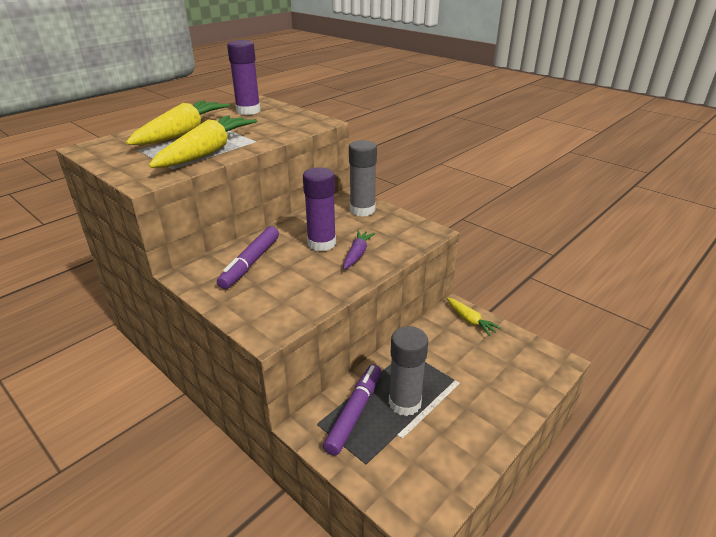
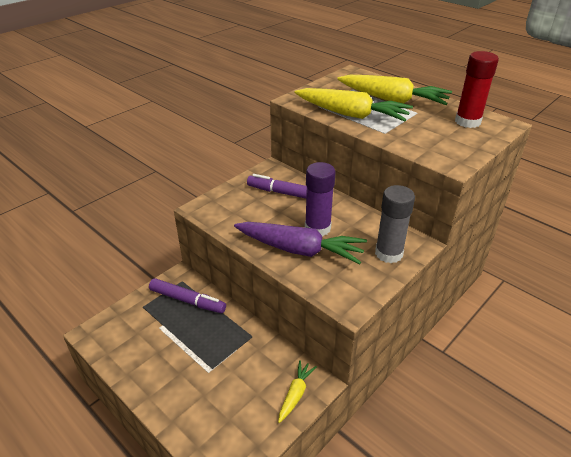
camera: 90 degrees right, 5 degrees up
(248, 111) = (467, 122): purple glue stick -> red glue stick
(357, 254) = (299, 250): purple carrot -> purple carrot, size x2.00
(405, 403) = (191, 331): grey glue stick -> none
(470, 320) = (295, 394): yellow carrot -> yellow carrot turned 150 degrees clockwise

